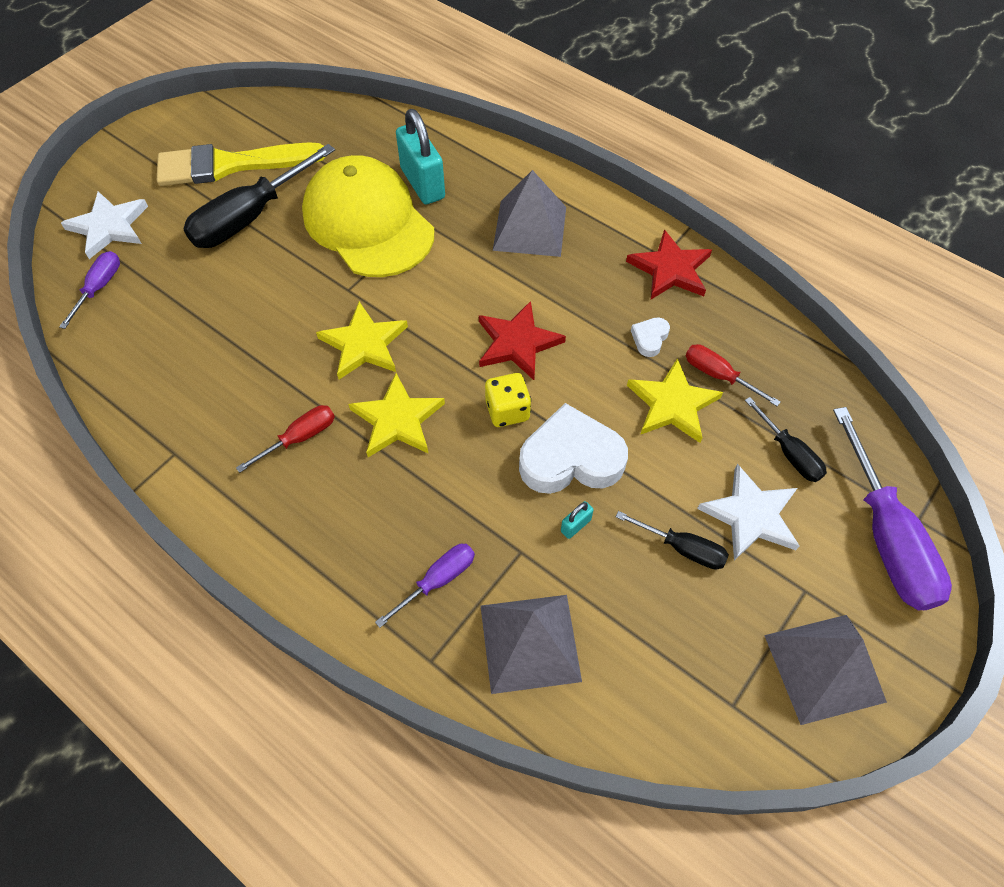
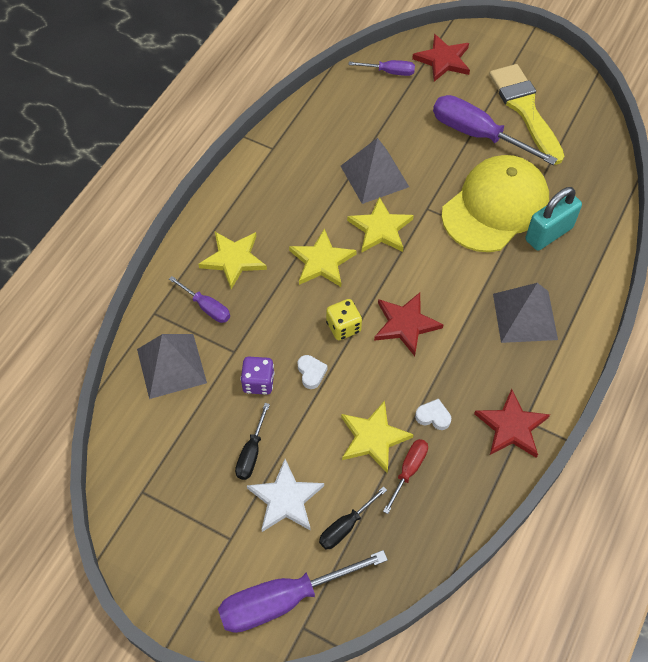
camera: 80 degrees right, 0 degrees up
(109, 227) = (443, 60): white star -> red star
(249, 218) = (476, 134): black screwdriver -> purple screwdriver
(300, 437) = (297, 210): red screwdriver -> none
(362, 533) = (233, 259): none -> yellow star
(570, 458) = (311, 373): white heart -> white heart, size x0.45
(575, 525) = (258, 382): turquoise padlock -> purple dice
(824, 667) = (174, 551): grey pyramid -> grey pyramid (374, 176)

